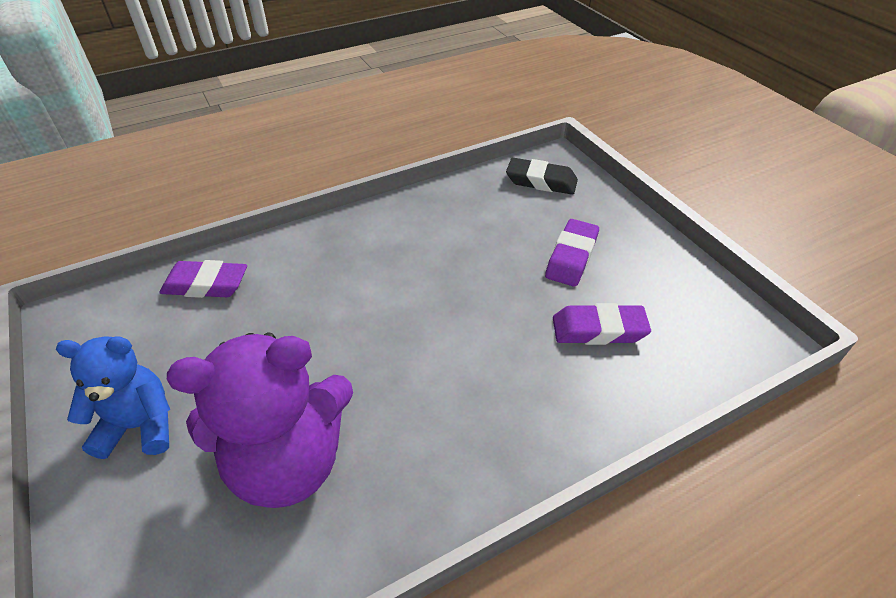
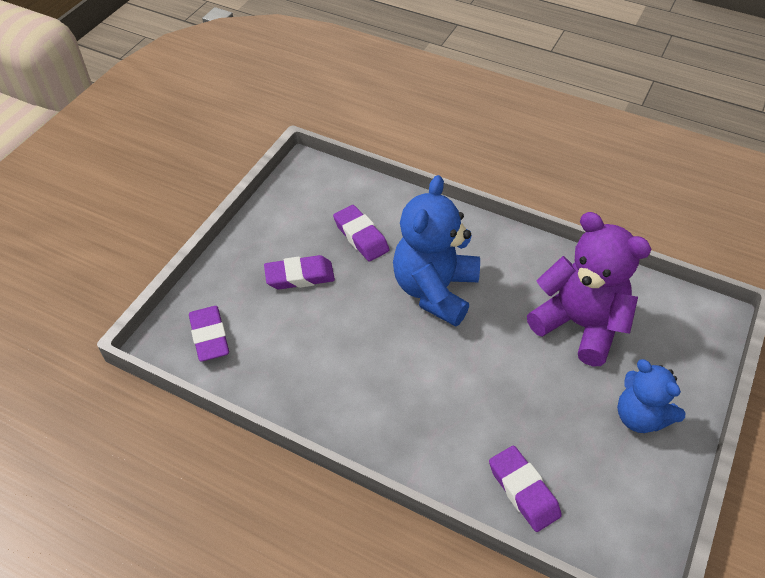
camera: 125 degrees left, 5 degrees up
(465, 351) = (435, 290): none -> blue teddy bear
(541, 181) = (209, 336): black eraser -> purple eraser

